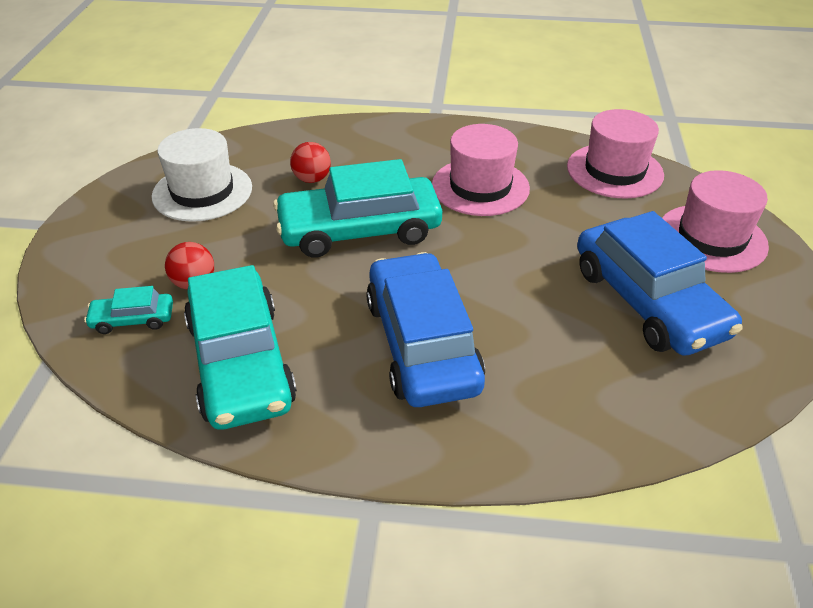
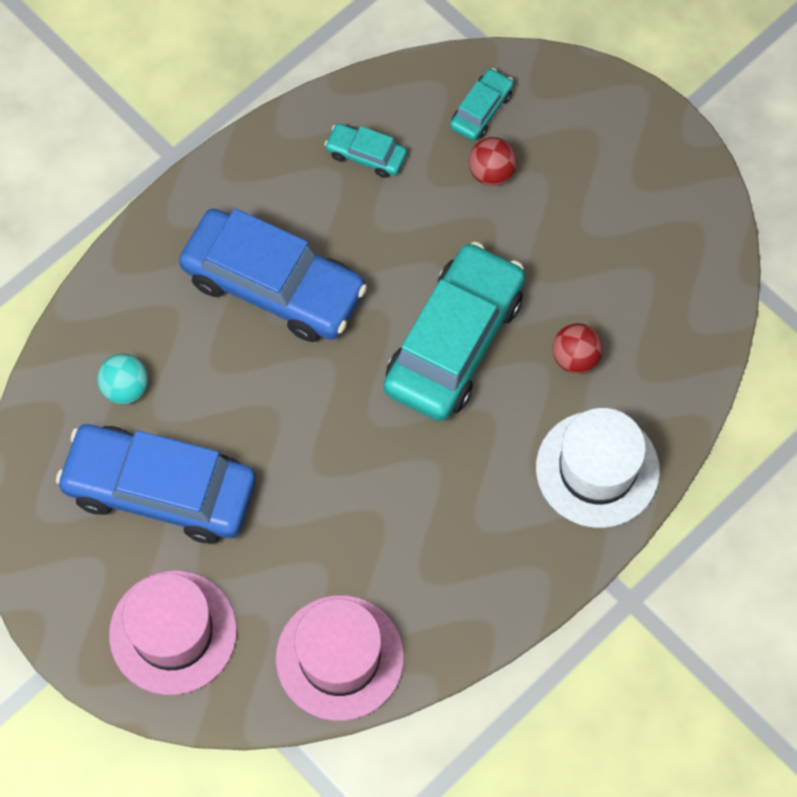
camera: 130 degrees right, 25 degrees up
(202, 192) = (634, 250): white hat -> white hat (597, 469)
(240, 362) = (366, 155): turquoise car -> turquoise car, size x0.45
(480, 187) = (428, 500): pink hat -> none
(612, 373) = (126, 388): none -> turquoise ball

